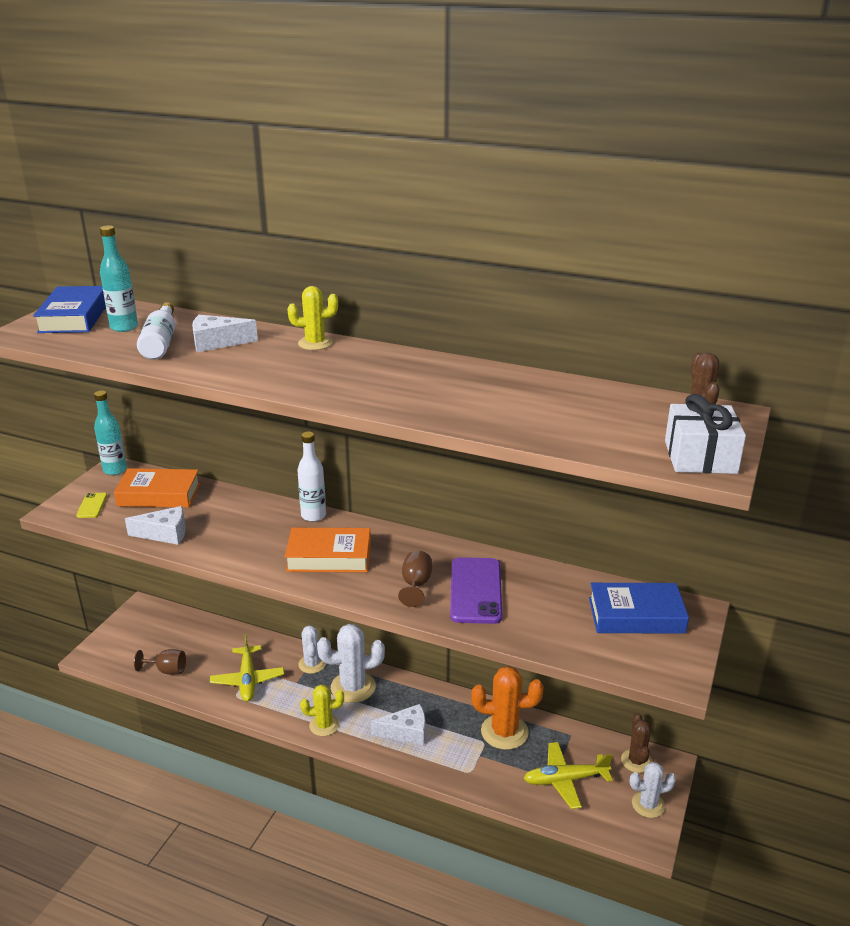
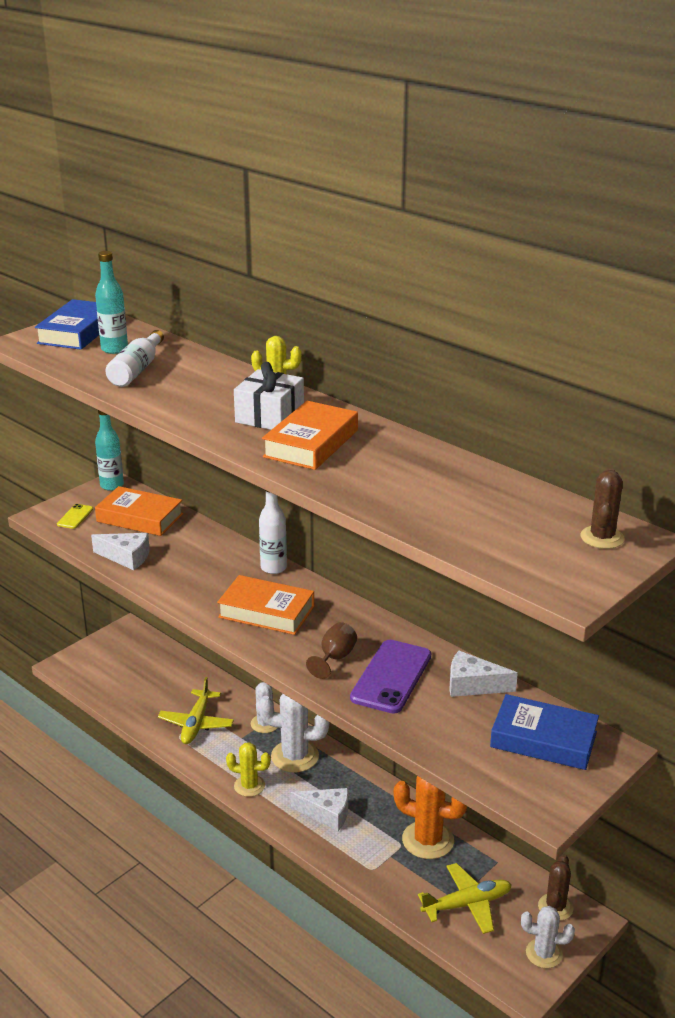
camera: 20 degrees right, 0 degrees up
(167, 670) = (125, 696): brown goblet -> none
(217, 343) = (187, 378): white cheese -> white cheese (473, 685)
(381, 381) = (311, 443): none -> orange book
(565, 780) = (467, 904): yellow plane -> yellow plane turned 150 degrees clockwise
(700, 457) = (567, 578): white gift -> white gift (270, 416)

